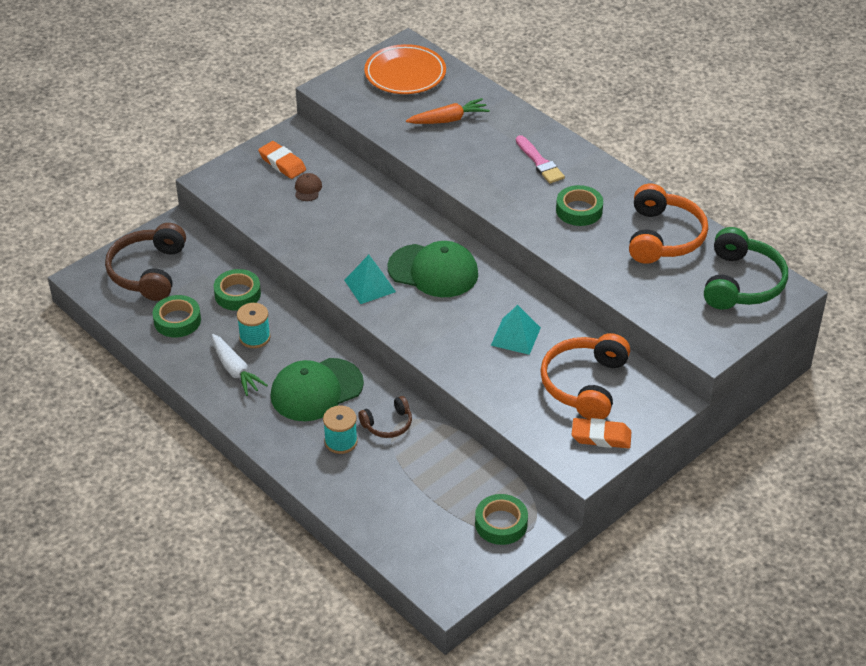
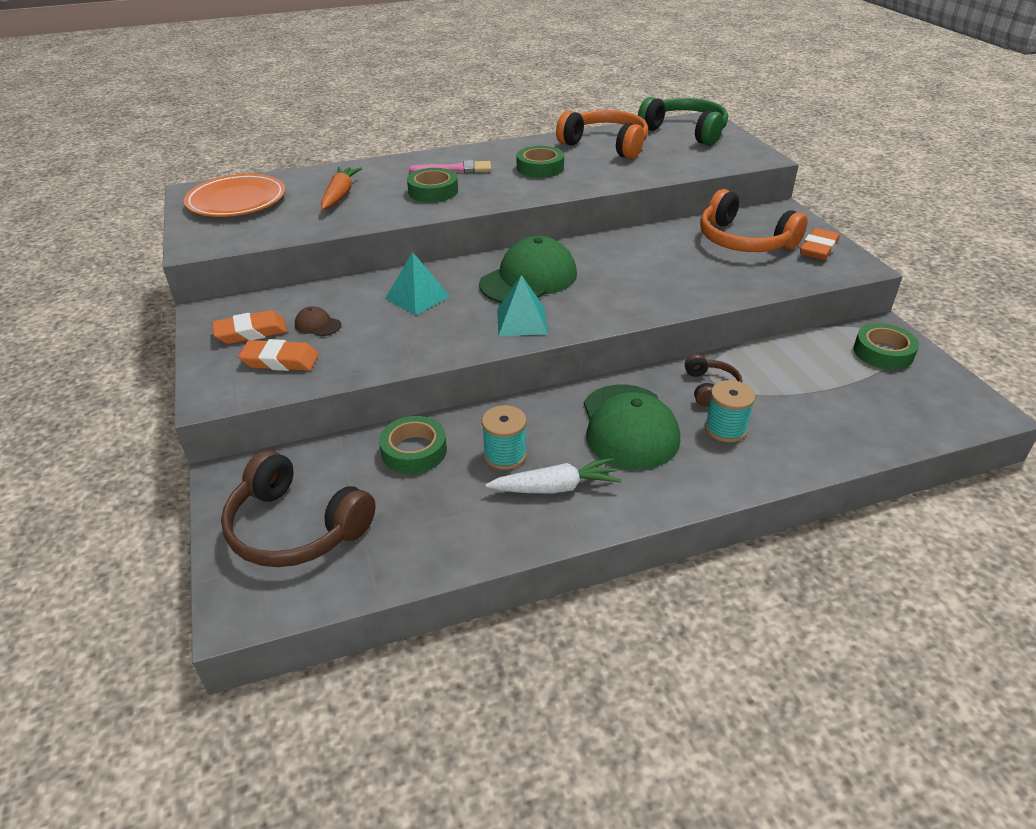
camera: 65 degrees left, 5 degrees down
(177, 320) = (420, 521): green tape -> green tape (433, 191)
(258, 191) = (280, 361): none -> orange eraser
(515, 336) = (658, 258): turquoise pyramid -> turquoise pyramid (417, 297)

